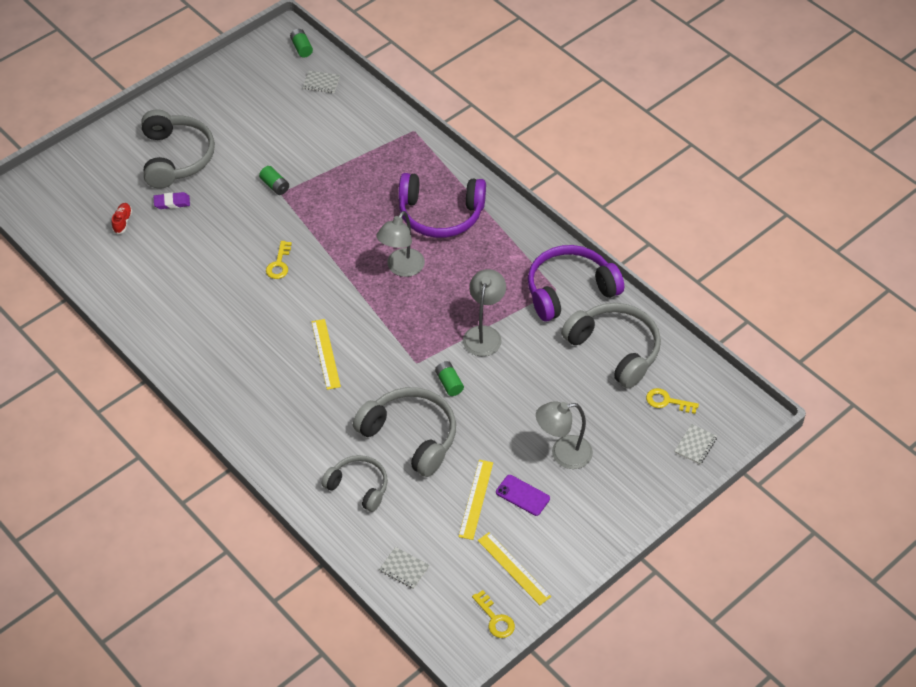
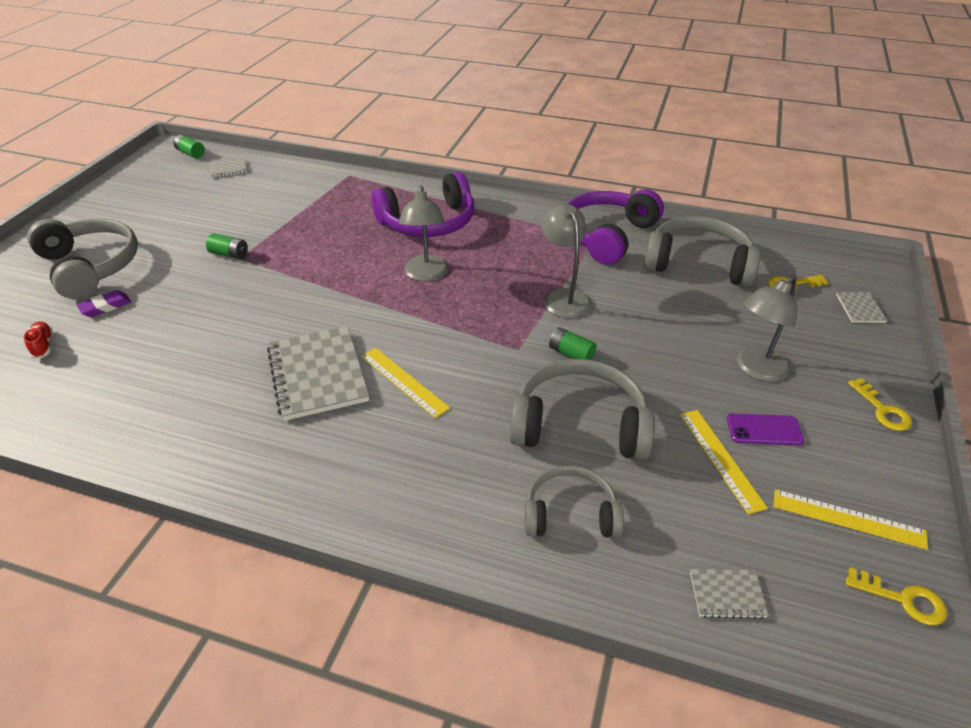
camera: 30 degrees left, 10 degrees down
(276, 323) = (318, 374): none -> grey notebook
(279, 264) = (281, 317): yellow key -> yellow key (882, 410)

